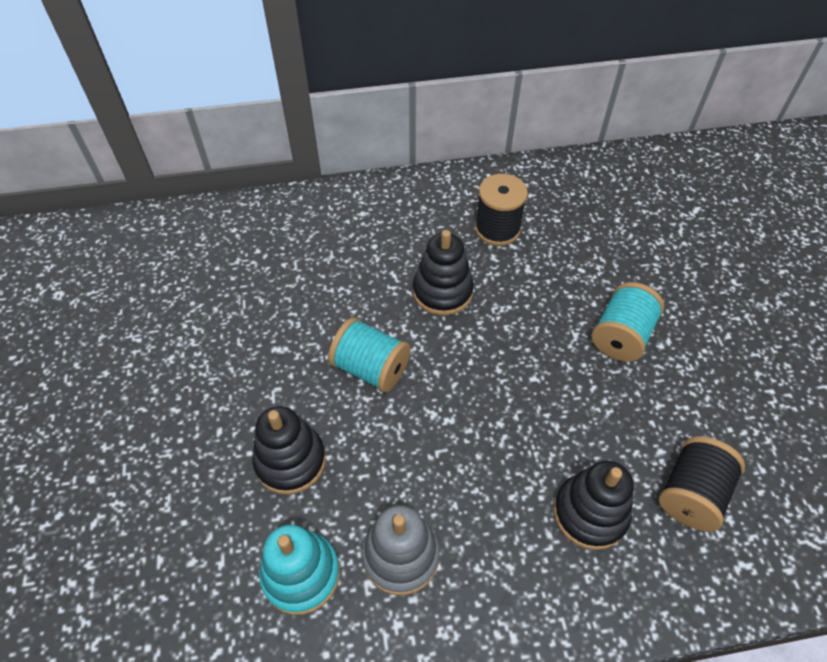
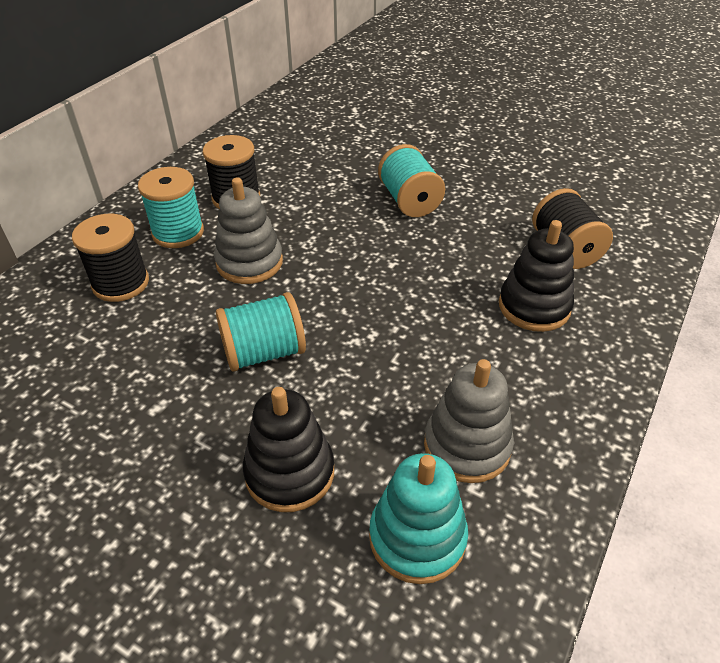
camera: 50 degrees left, 10 degrees down
(354, 242) = (121, 283): none -> black spool
(428, 229) = (178, 233): none -> turquoise spool
(442, 291) = (249, 262): black stacking toy -> grey stacking toy

